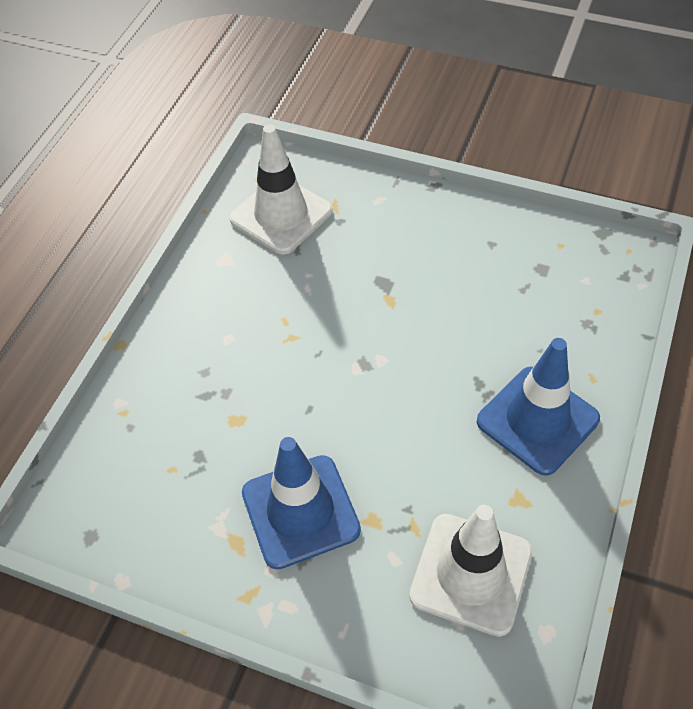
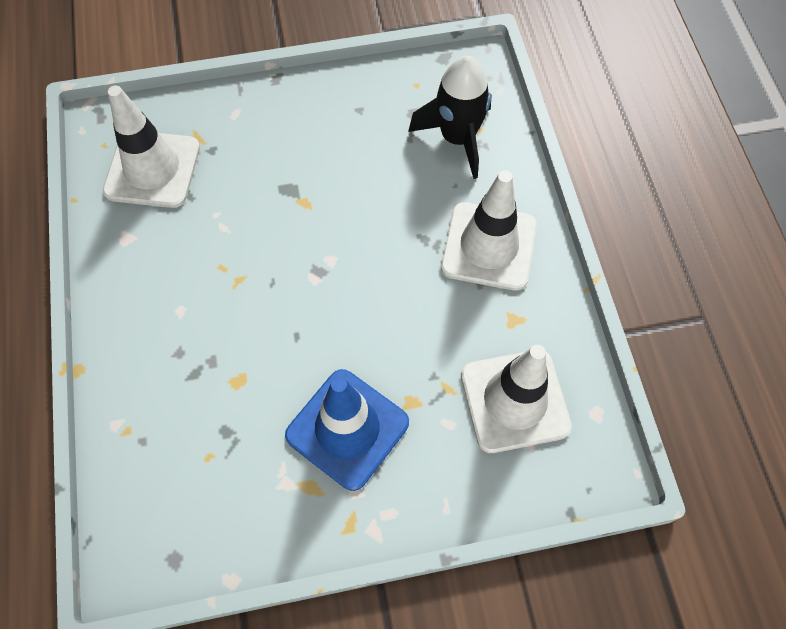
camera: 35 degrees left, 10 degrees up
(537, 420) = (489, 246): blue traffic cone -> white traffic cone
(570, 309) = (457, 138): none -> black rocket

